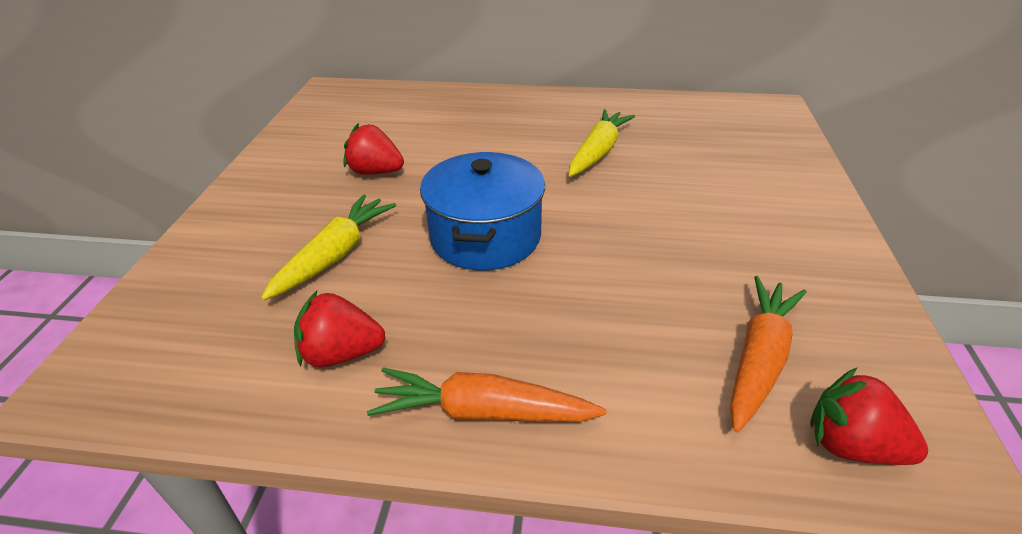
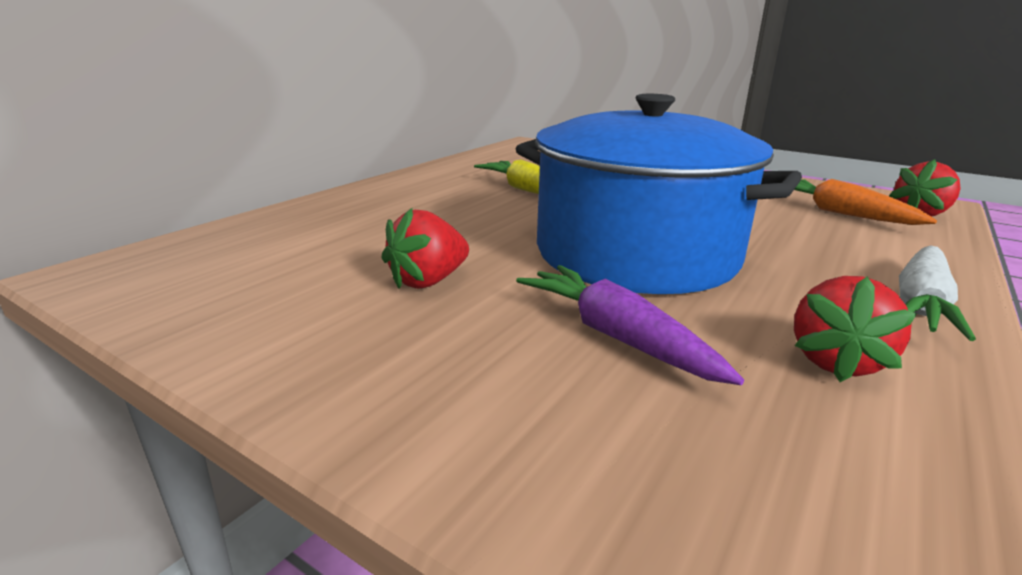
camera: 65 degrees left, 15 degrees down
(335, 255) = (616, 336): yellow carrot -> purple carrot
(482, 412) = (921, 304): orange carrot -> white carrot
(485, 236) = (636, 254): blue pot -> blue pot, size x1.56

